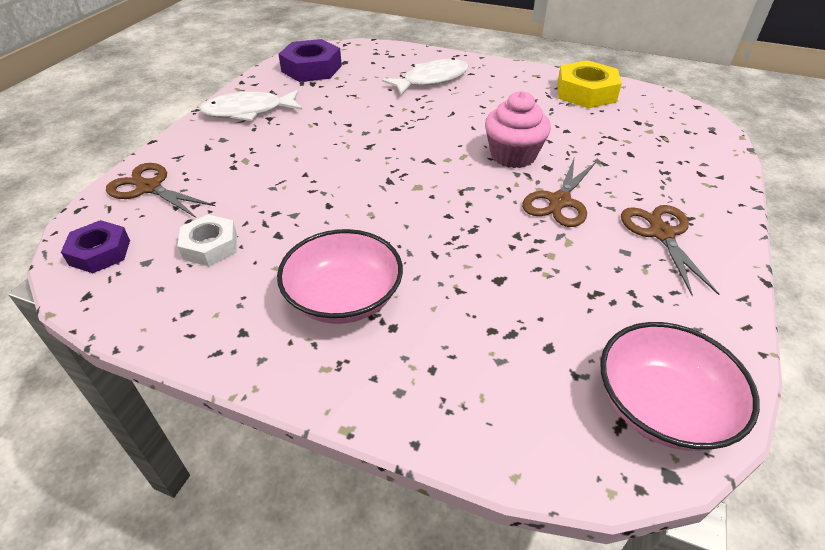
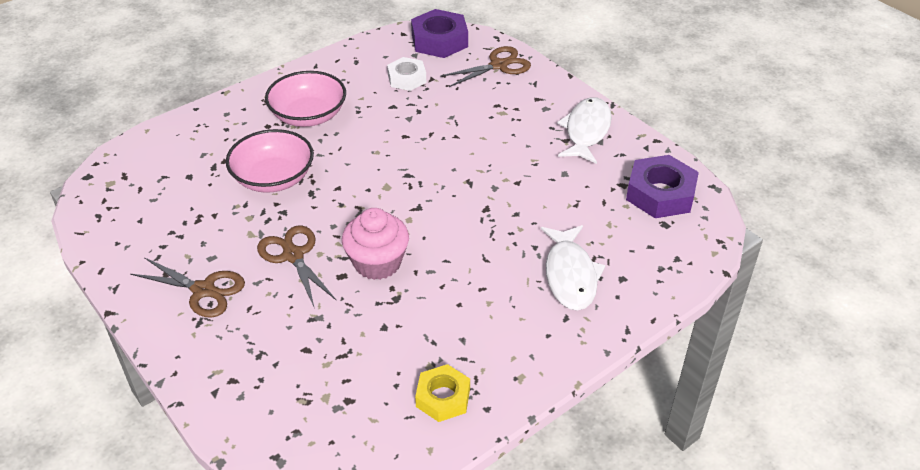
camera: 120 degrees right, 0 degrees up
(100, 252) = (439, 40): purple nut -> purple nut, size x1.55
(586, 92) = (443, 397): yellow nut -> yellow nut, size x0.65
(662, 406) = (112, 196): pink bowl -> pink bowl (273, 178)

